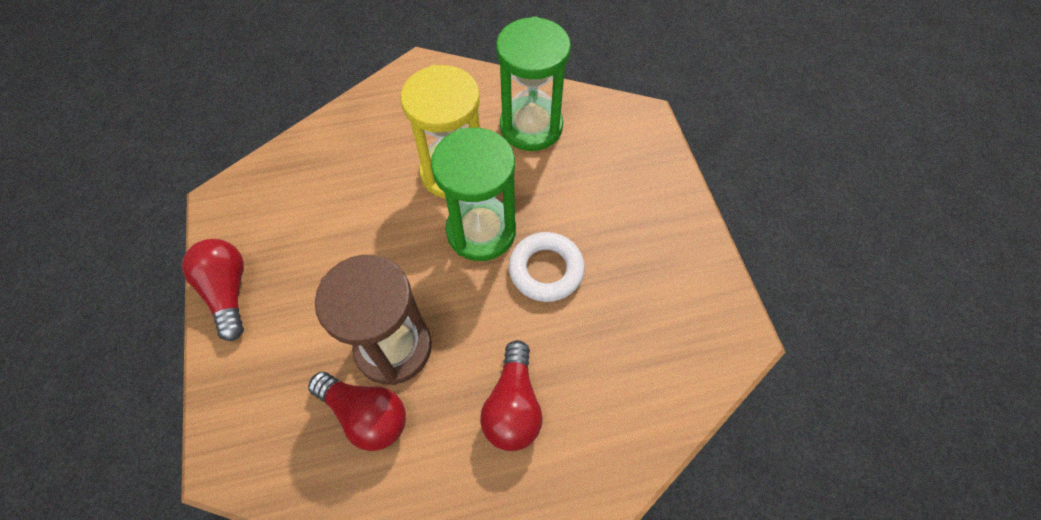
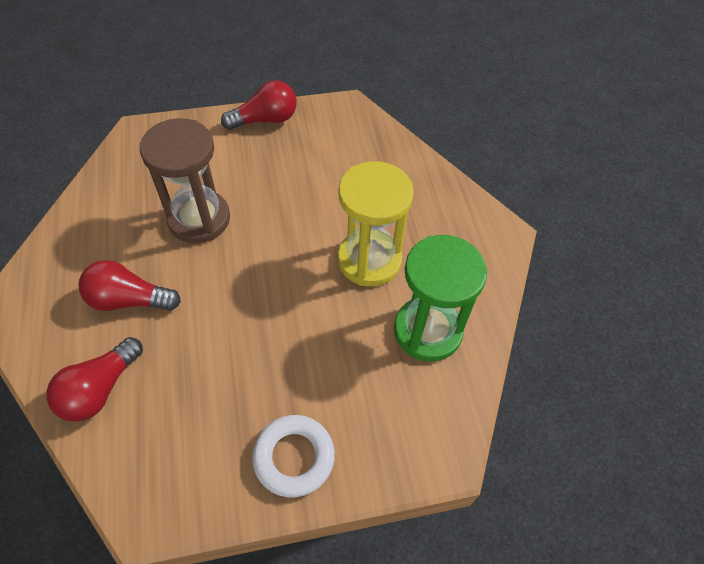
camera: 90 degrees right, 5 degrees down
(366, 414) = (149, 204): red light bulb -> red light bulb (100, 389)
(481, 231) = (301, 281): green hourglass -> none
(546, 270) = (252, 333): white ring -> white ring (294, 457)

